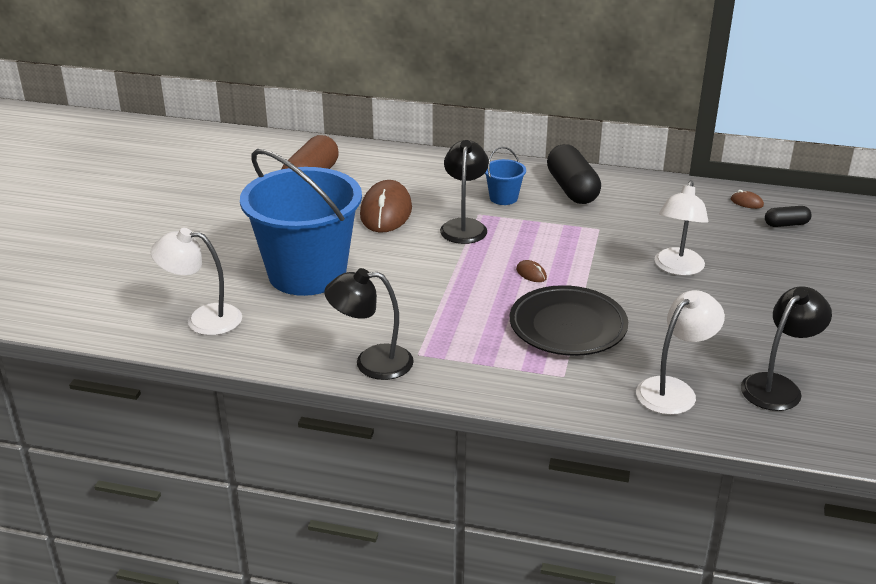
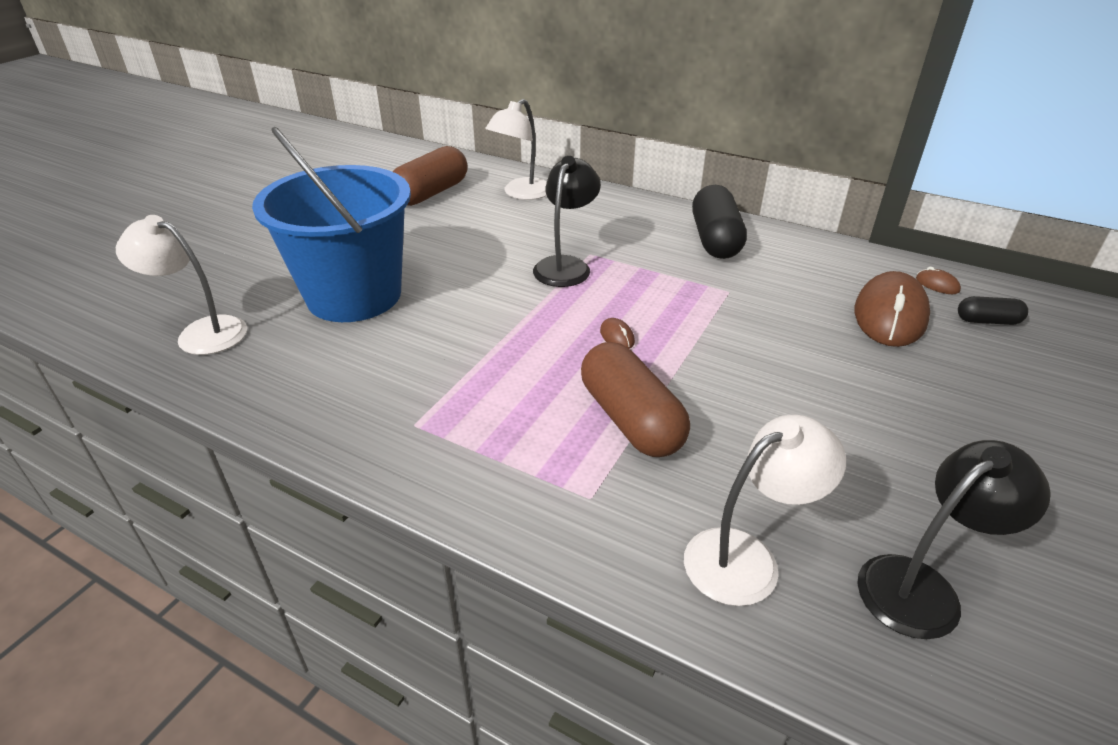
camera: 15 degrees right, 5 degrees up
(372, 362) = (349, 426): black lamp -> none
(386, 212) = (487, 238): brown mouse -> brown mouse (890, 316)
(503, 198) = (628, 239): blue bucket -> none
(568, 326) = (631, 419): black plate -> brown capsule
(677, 268) = (815, 359): white lamp -> white lamp (521, 194)

